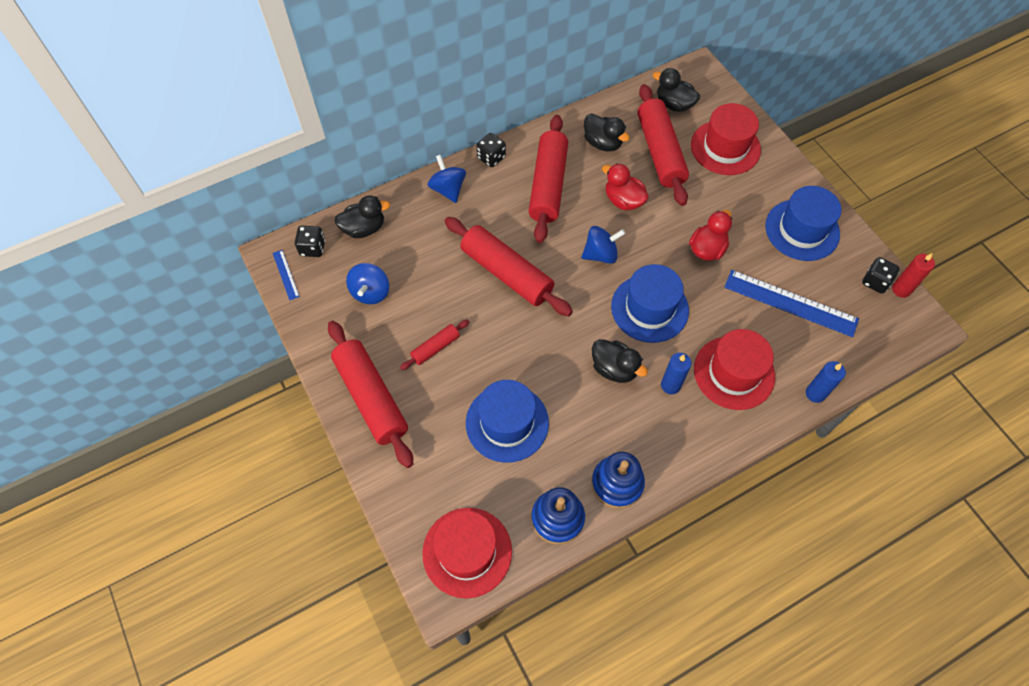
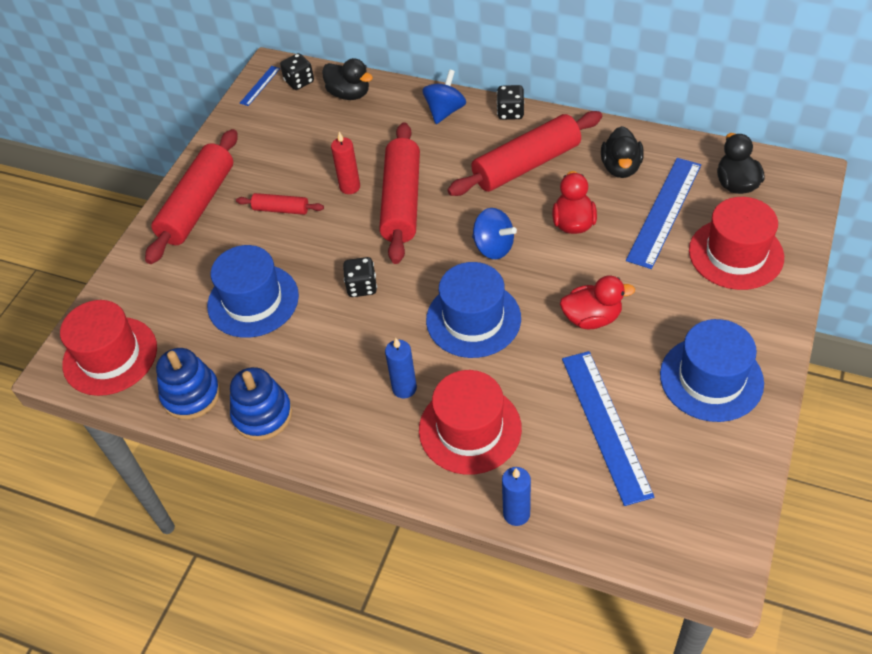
camera: 55 degrees right, 10 degrees down
(370, 292) = (293, 139): blue spinning top -> none
(614, 369) = (380, 336): black duck -> none
(660, 152) = (664, 211): red rolling pin -> blue ruler
(875, 282) = (722, 485): black dice -> black dice (362, 287)
(901, 289) = (741, 516): red candle -> red candle (350, 187)

